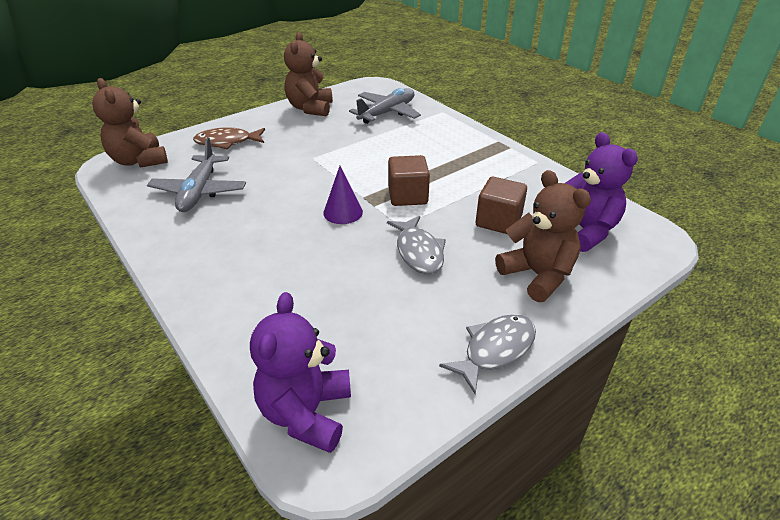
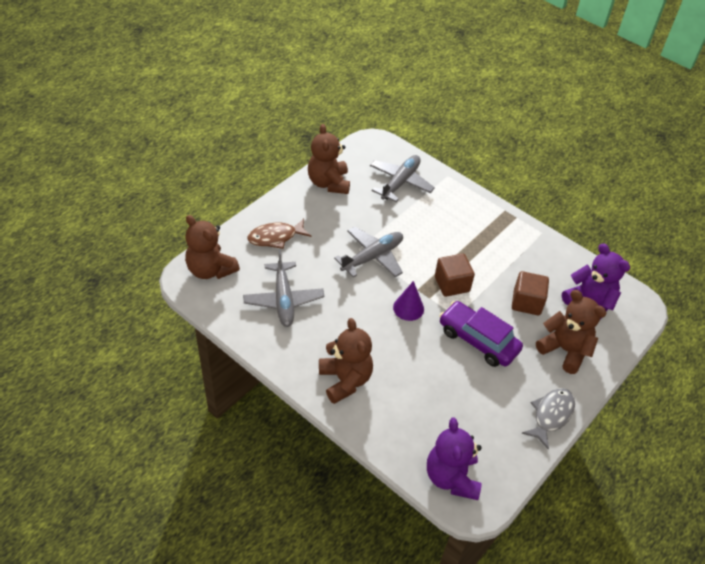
camera: 15 degrees left, 10 degrees up
(221, 274) = (345, 380): none -> brown teddy bear
(324, 165) = (372, 257): none -> grey plane
(418, 252) = (478, 340): grey fish -> purple car

